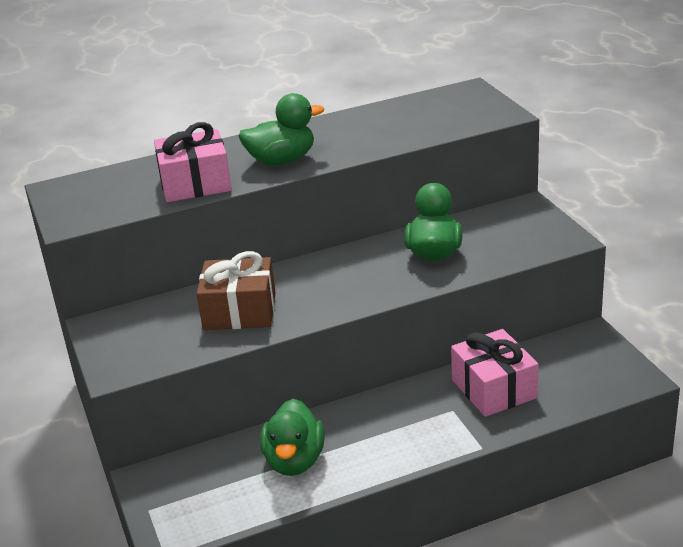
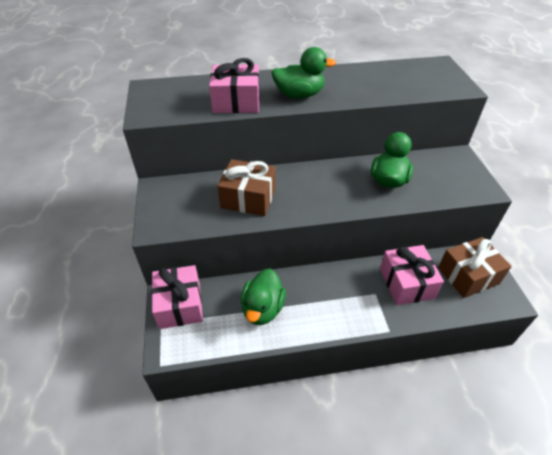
camera: 10 degrees right, 15 degrees up
(169, 482) = (180, 305): none -> pink gift
(578, 362) = (468, 275): none -> brown gift

